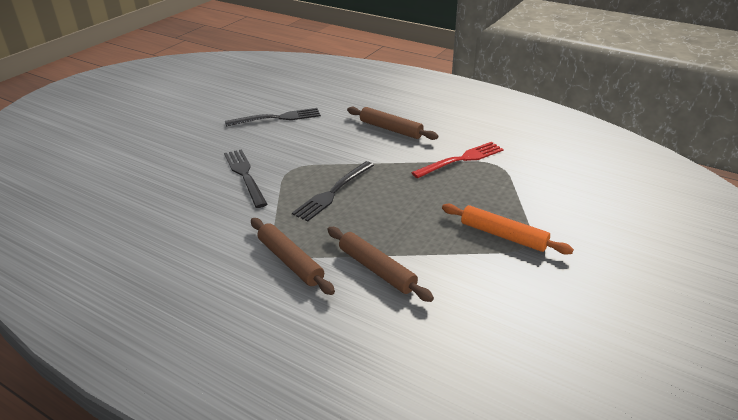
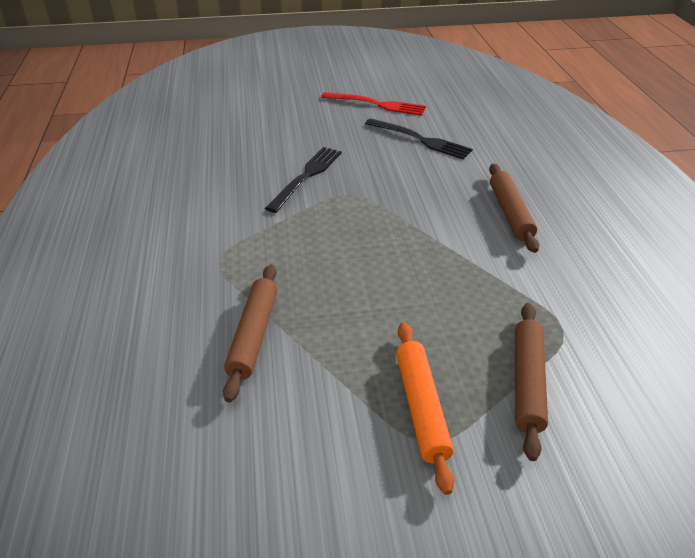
camera: 50 degrees right, 5 degrees up
(290, 261) = (211, 273): brown rolling pin -> brown rolling pin (527, 382)
(333, 192) = (345, 239): black fork -> none
(461, 159) = (530, 294): red fork -> red fork (377, 104)

